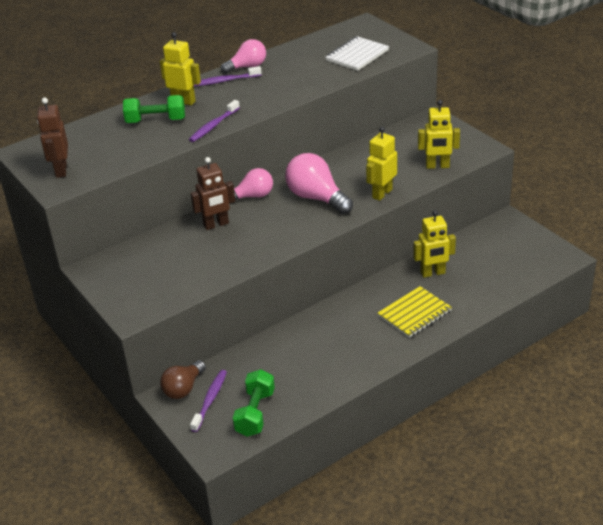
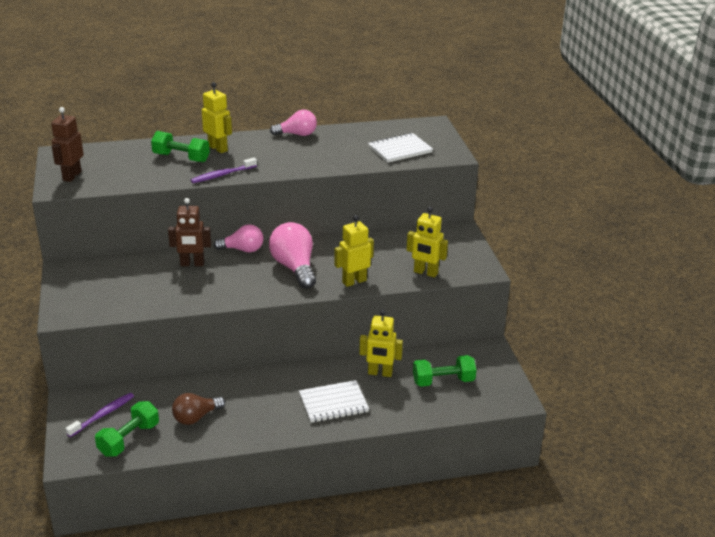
camera: 20 degrees right, 5 degrees down
(183, 388) = (90, 397): brown light bulb -> brown light bulb (196, 417)
(225, 81) = (267, 141): purple toothbrush -> none
(414, 314) = (333, 403): yellow notebook -> white notebook
(492, 262) = (443, 381): none -> green dumbbell

